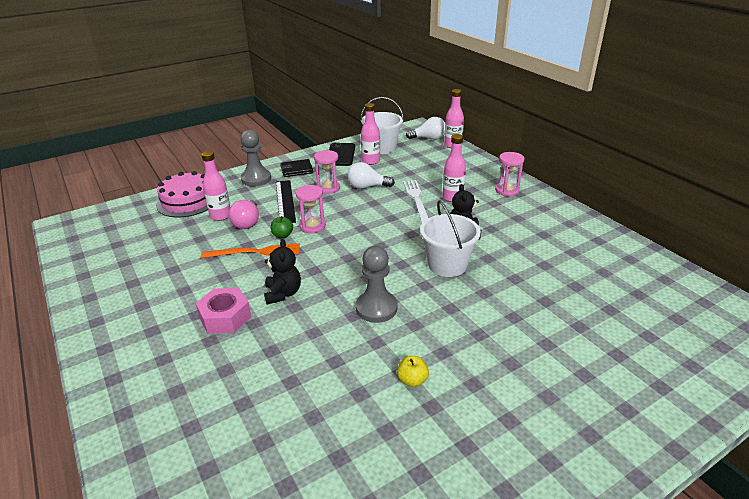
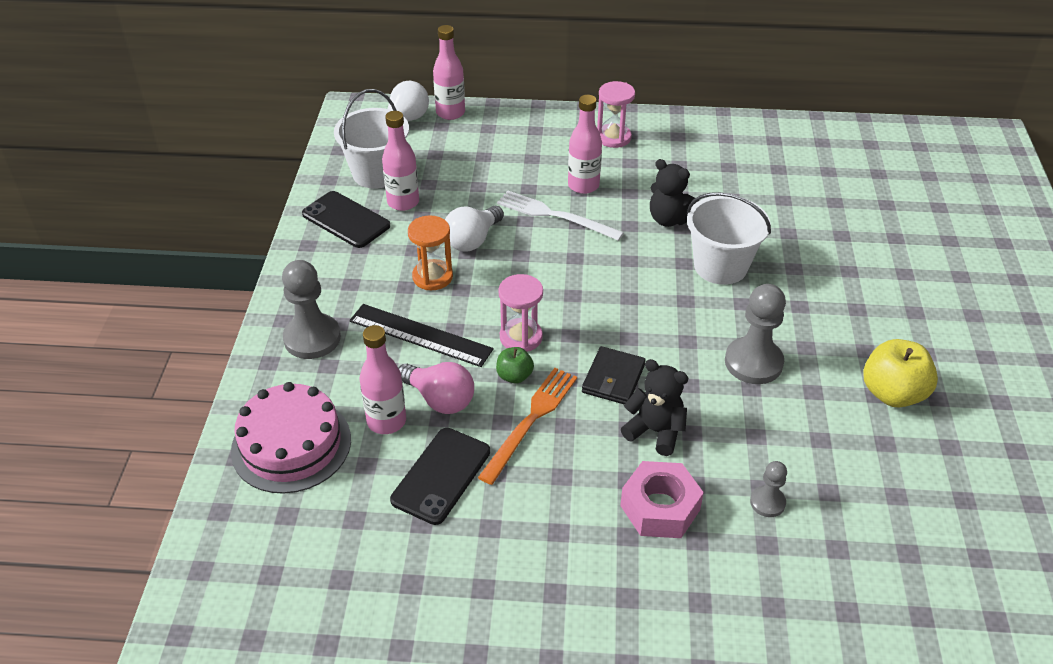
camera: 55 degrees left, 10 degrees up
(197, 243) = (441, 476): none -> black phone
(260, 357) = (767, 502): none -> grey pawn
(296, 170) = (336, 284): black wallet -> black wallet (613, 378)
(328, 188) = (432, 277): pink hourglass -> orange hourglass
(412, 380) = (892, 393): yellow apple -> yellow apple, size x1.82

